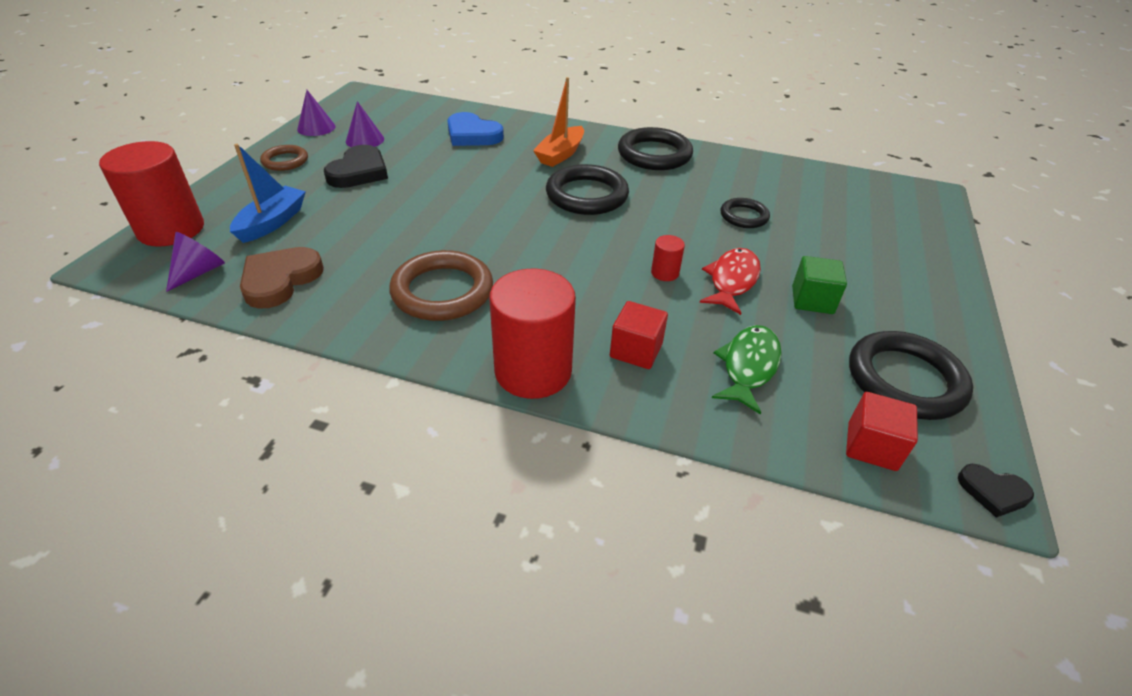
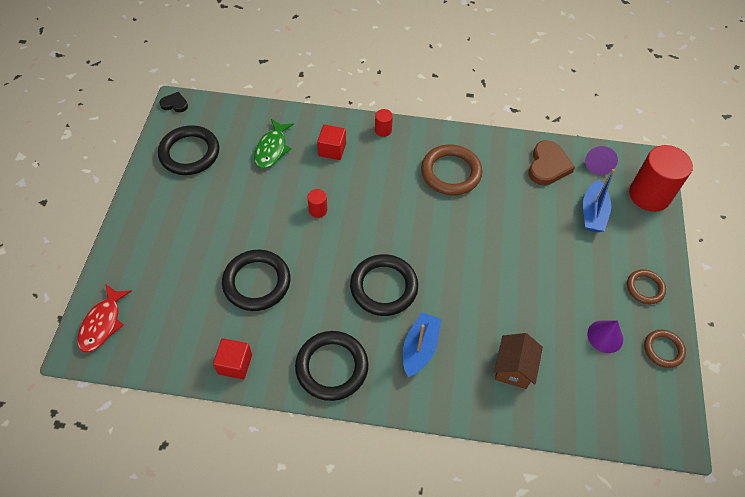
camera: 170 degrees right, 15 degrees up
(316, 127) = (663, 349): purple cone -> brown ring
(359, 172) = (576, 284): black heart -> none
(472, 135) = (513, 368): blue heart -> brown house
(533, 371) = (383, 130): red cylinder -> red cylinder, size x0.44
(560, 154) = (420, 348): orange boat -> blue boat
(732, 281) = (274, 210): red fish -> red fish (102, 323)
(744, 216) = (257, 282): black ring -> black ring, size x1.76
(812, 300) = (225, 202): green cube -> none
(871, 446) = (221, 116): red cube -> red cube (235, 364)

